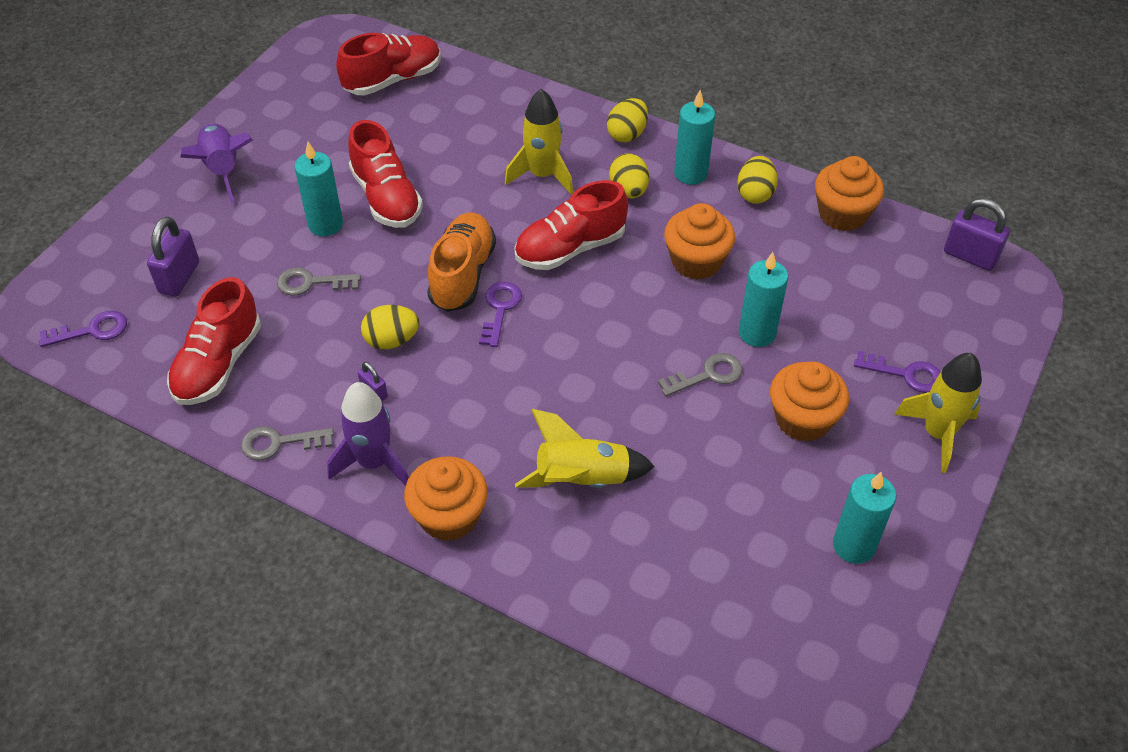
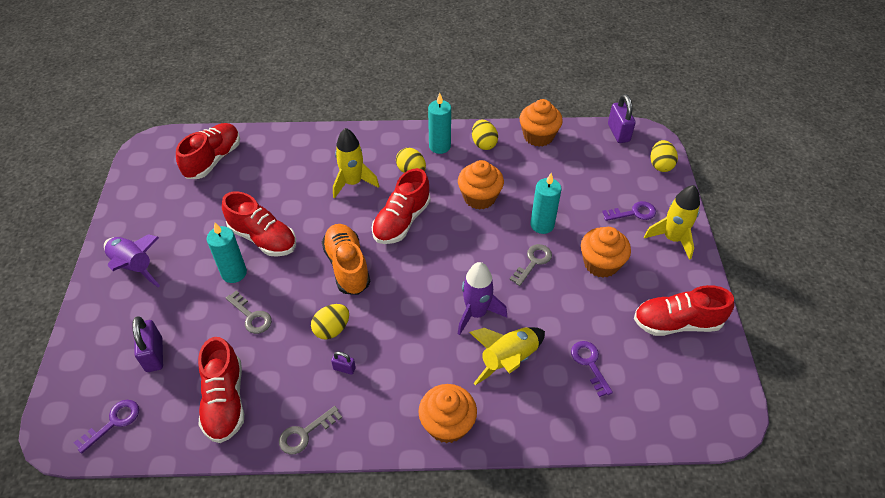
camera: 30 degrees left, 0 degrees up
(311, 283) = (251, 316): grey key -> grey key turned 105 degrees counterclockwise
(374, 462) = (376, 414): purple rocket -> purple rocket (476, 313)
(500, 309) = (386, 278): purple key -> purple key (589, 363)
(627, 134) = (386, 137): yellow egg -> yellow egg (660, 165)
(854, 546) = (677, 323): turquoise candle -> red shoe
(970, 256) = (618, 133): purple padlock -> purple padlock turned 75 degrees clockwise

